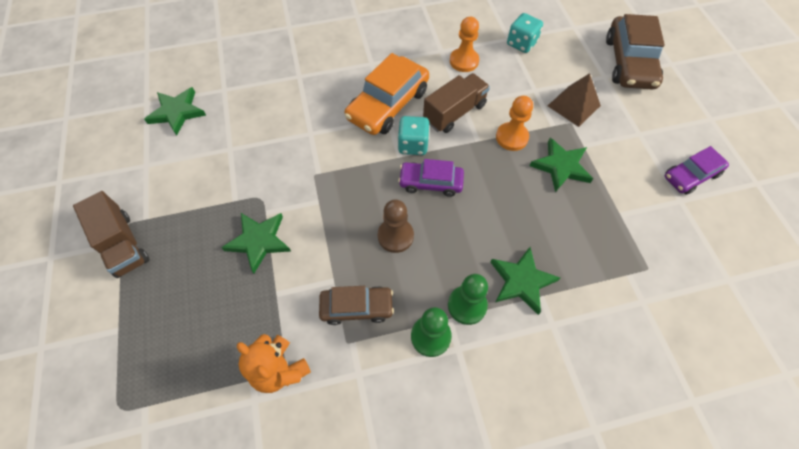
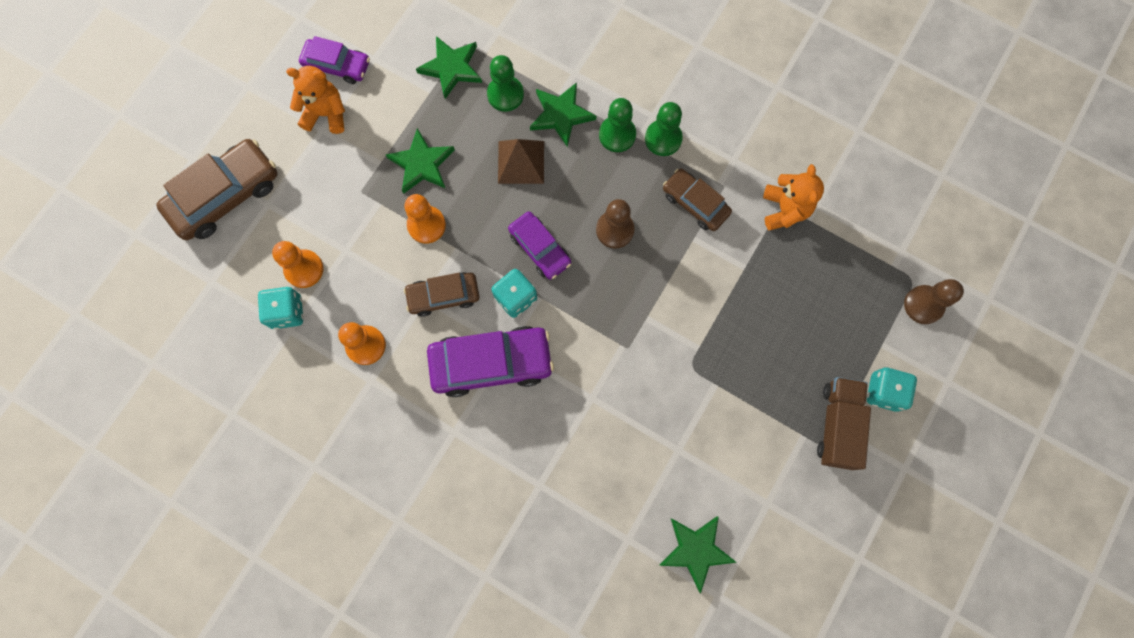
camera: 135 degrees left, 15 degrees up
(96, 295) = (883, 392): none -> turquoise dice
(96, 395) = (923, 305): none -> brown pawn
(259, 241) = (724, 325): green star -> green star (451, 68)
(388, 104) = (491, 363): orange car -> purple car
(454, 113) = (443, 296): brown truck -> brown car
(541, 65) = (304, 269): none -> orange pawn
(573, 105) = (335, 203): brown pyramid -> brown pyramid (521, 162)
(574, 258) = (505, 94): none -> green pawn
(651, 143) = (326, 114): none -> orange teddy bear

